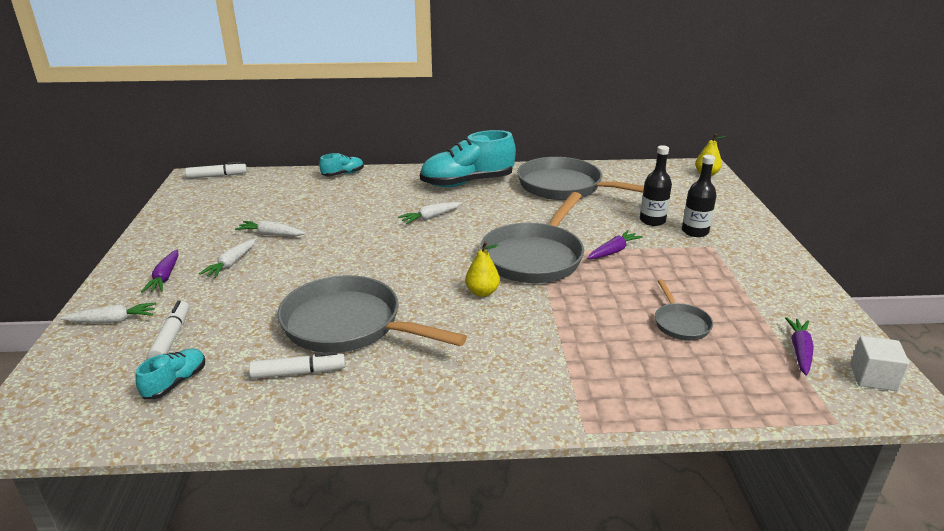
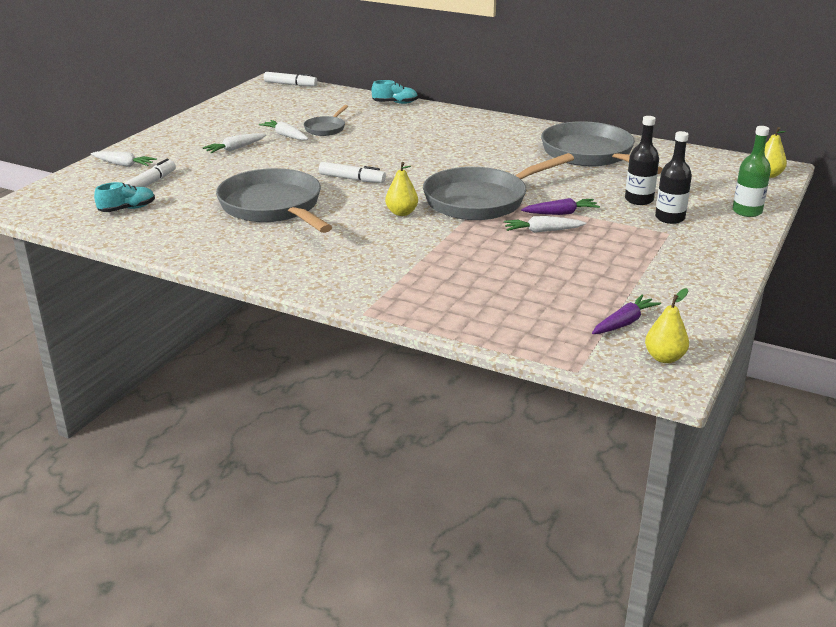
camera: 30 degrees right, 0 degrees up
(165, 277) = (181, 146): purple carrot -> none
(299, 372) = (208, 225): white marker -> white marker (352, 179)
(430, 217) = (429, 151): white carrot -> white carrot (542, 231)
(467, 183) = (499, 132): turquoise shoe -> none
(680, 323) = (542, 276): grey pan -> grey pan (326, 128)
(735, 210) = (747, 211): none -> green bottle
(873, 377) = (664, 358): white cube -> yellow pear

